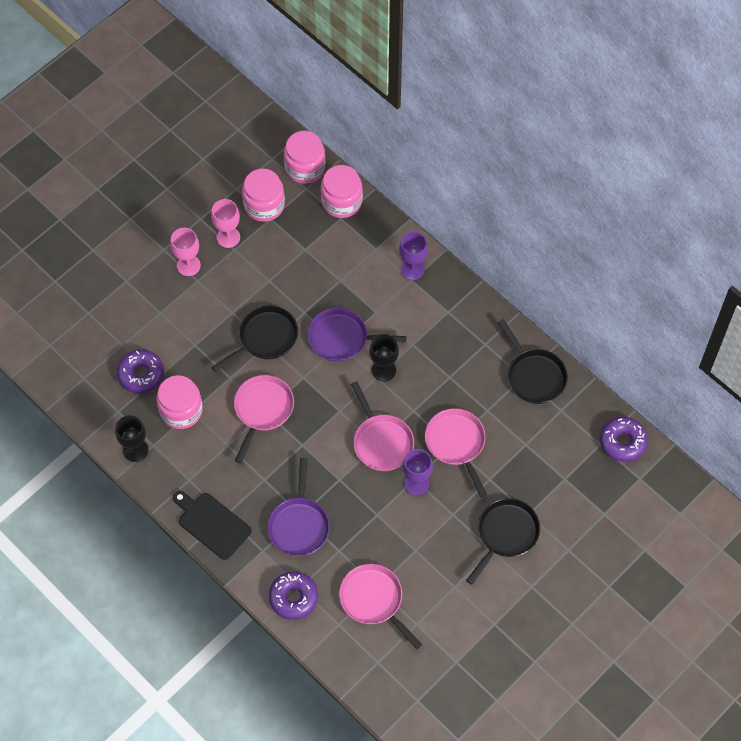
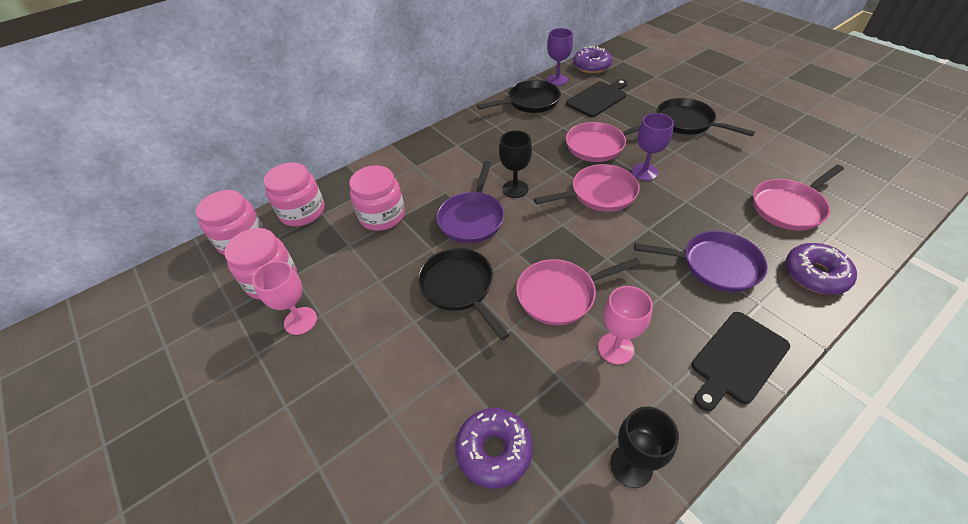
camera: 80 degrees left, 15 degrees down
(181, 410) = (559, 392): pink jar -> pink jar (382, 215)
(188, 265) = (325, 372): pink goblet -> pink goblet (615, 348)
(262, 410) = (561, 294): pink pan -> pink pan turned 45 degrees counterclockwise
(412, 269) = (404, 165): purple goblet -> purple goblet (557, 80)
(547, 446) = (598, 98): none -> black cutting board

